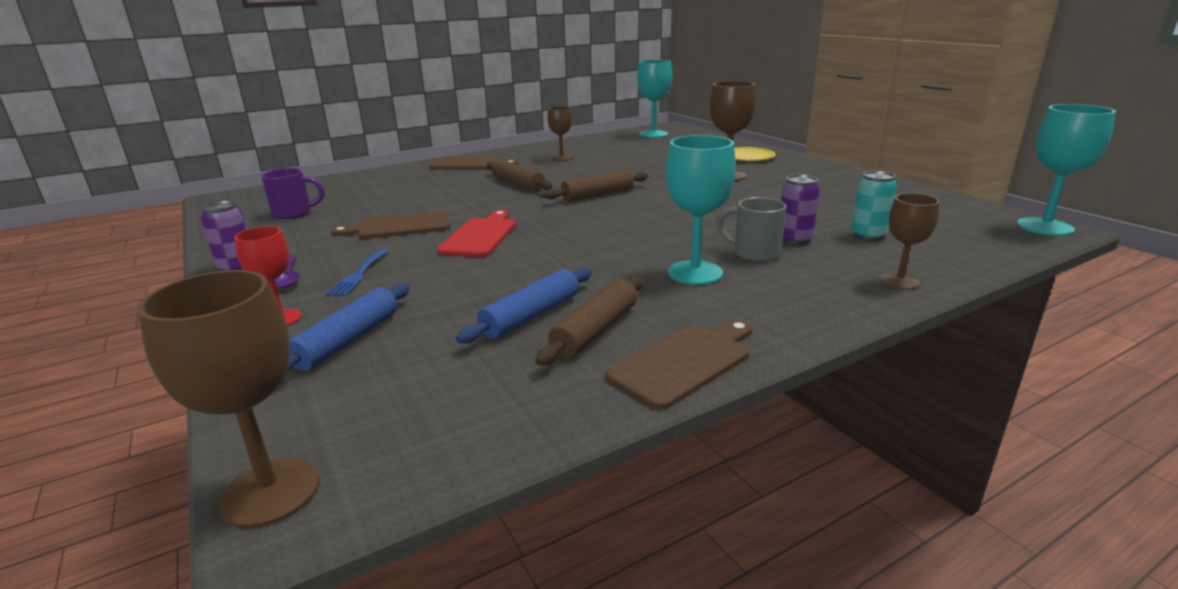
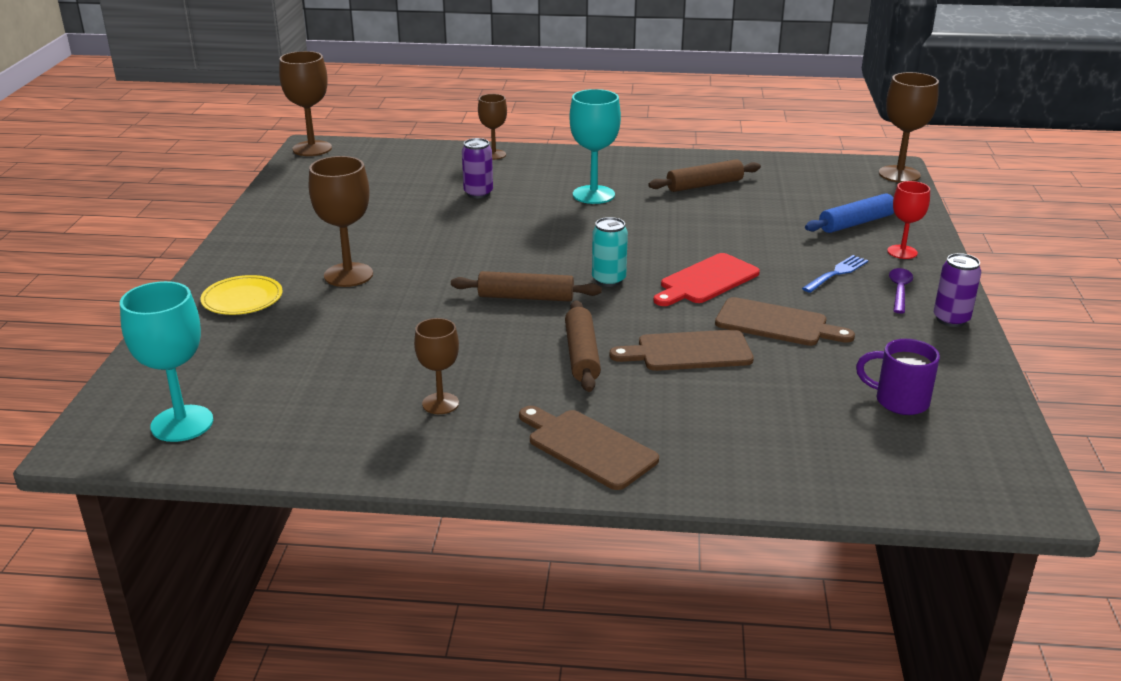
camera: 145 degrees left, 5 degrees up
(531, 316) = (732, 203): blue rolling pin -> none
(684, 362) = (680, 161): brown cutting board -> brown cutting board (688, 352)
(754, 253) = (528, 194): grey mug -> none
(868, 235) = (426, 180): turquoise can -> turquoise can (608, 280)
(1045, 227) = (312, 148): turquoise goblet -> brown goblet

